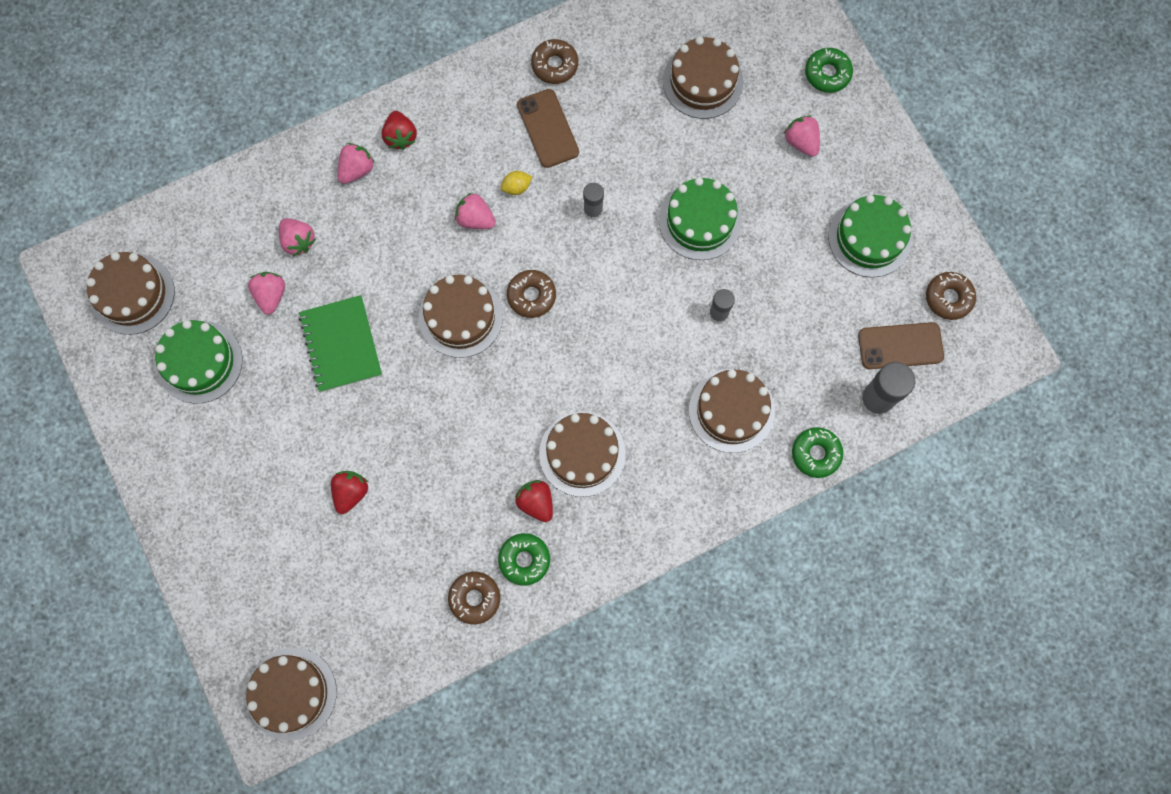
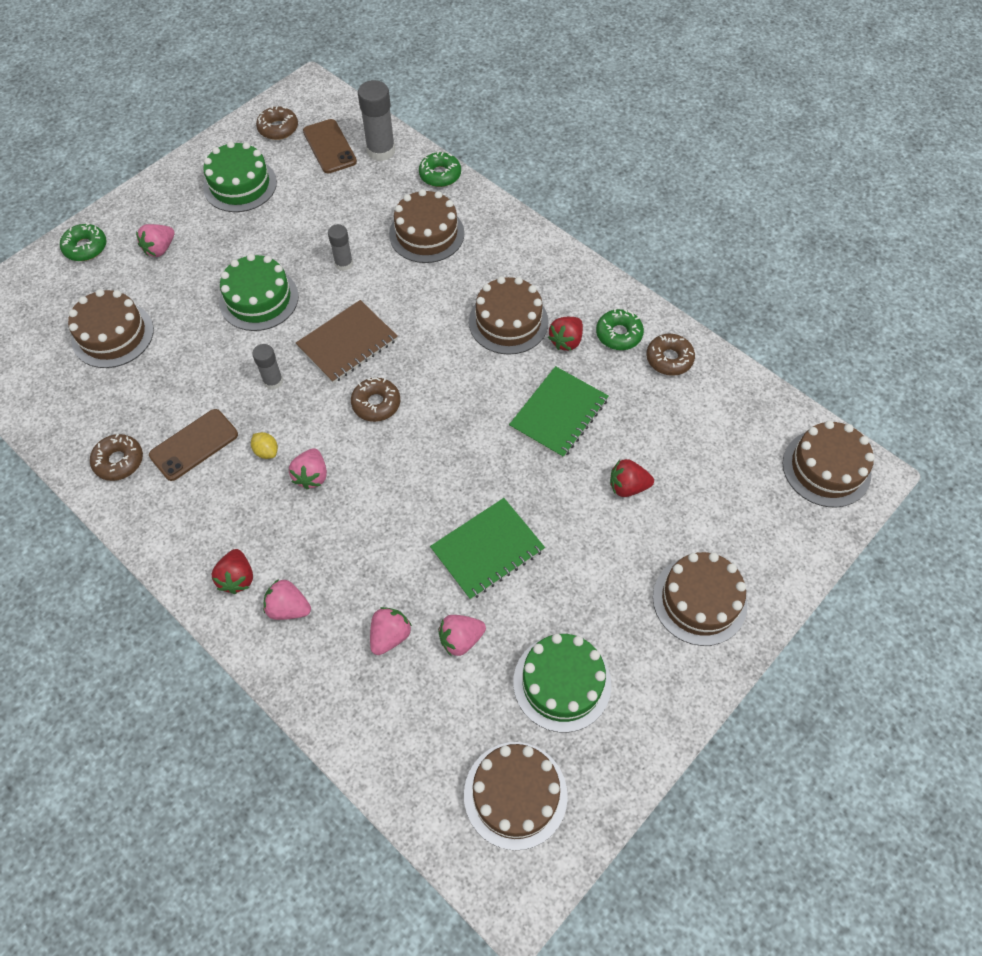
camera: 110 degrees left, 15 degrees down
(400, 136) = (237, 578): red strawberry -> red strawberry turned 120 degrees clockwise
(454, 461) = (558, 413): none -> green notebook
(460, 317) = (418, 454): brown cake -> brown cake (699, 600)
(613, 289) = (347, 343): none -> brown notebook

